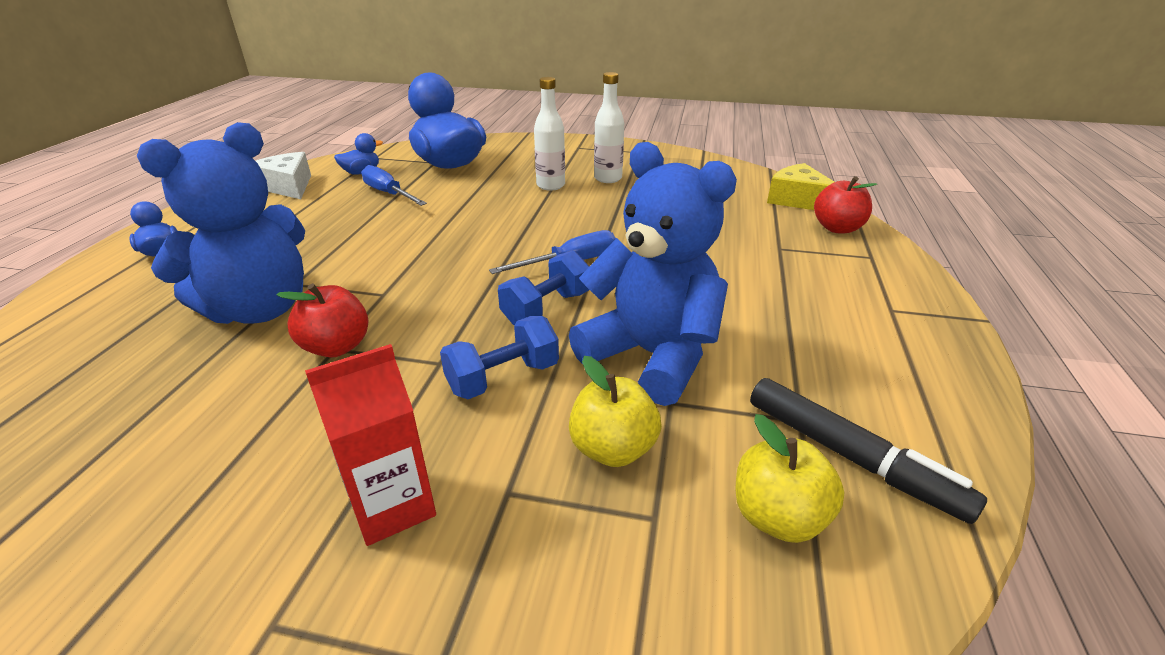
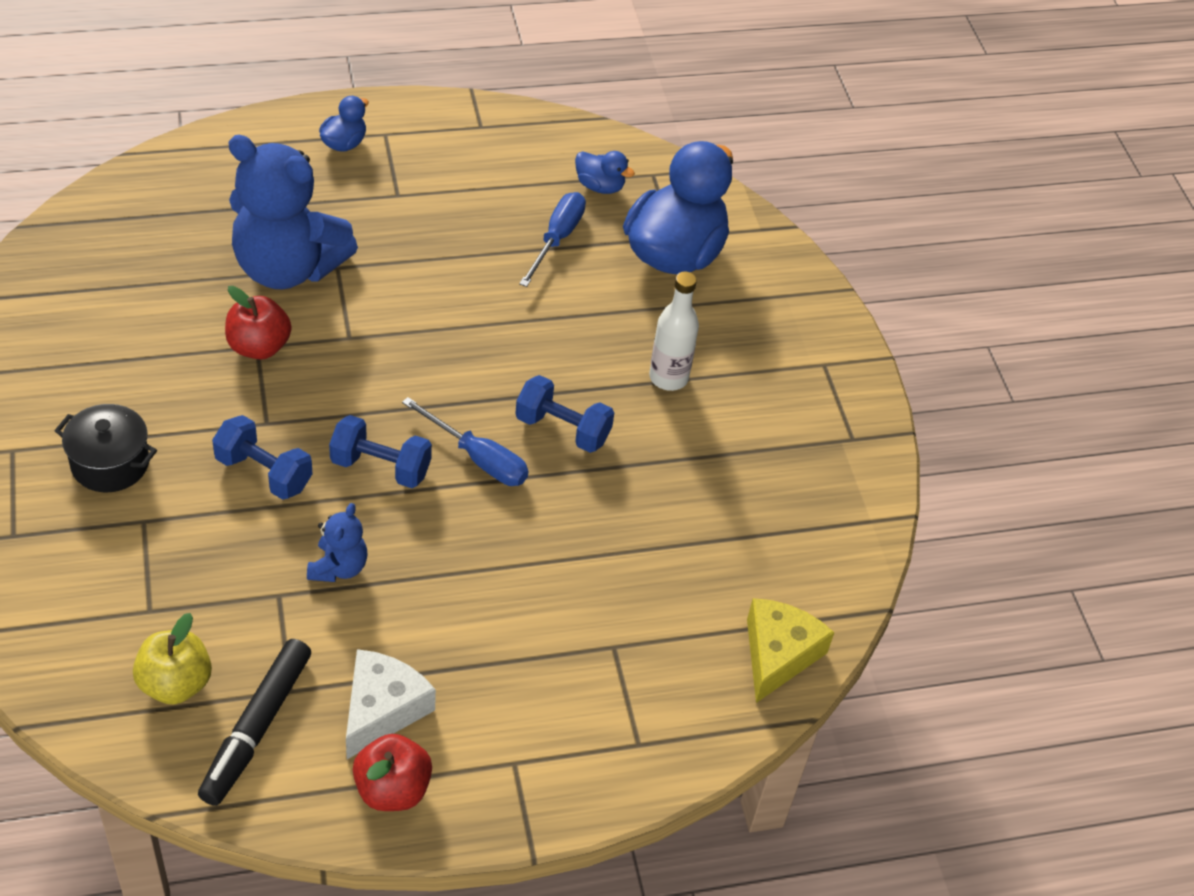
camera: 60 degrees right, 15 degrees up
(288, 186) = (526, 146): white cheese -> white cheese (382, 709)
(392, 506) = (110, 463): red carton -> black pot
(567, 226) = (562, 429): none -> blue dumbbell
(608, 178) = (727, 429): white bottle -> none
(613, 449) = (208, 569): yellow apple -> none
(651, 355) = (338, 567): blue teddy bear -> blue teddy bear, size x0.45
(837, 228) = (706, 705): red apple -> red apple (392, 789)

